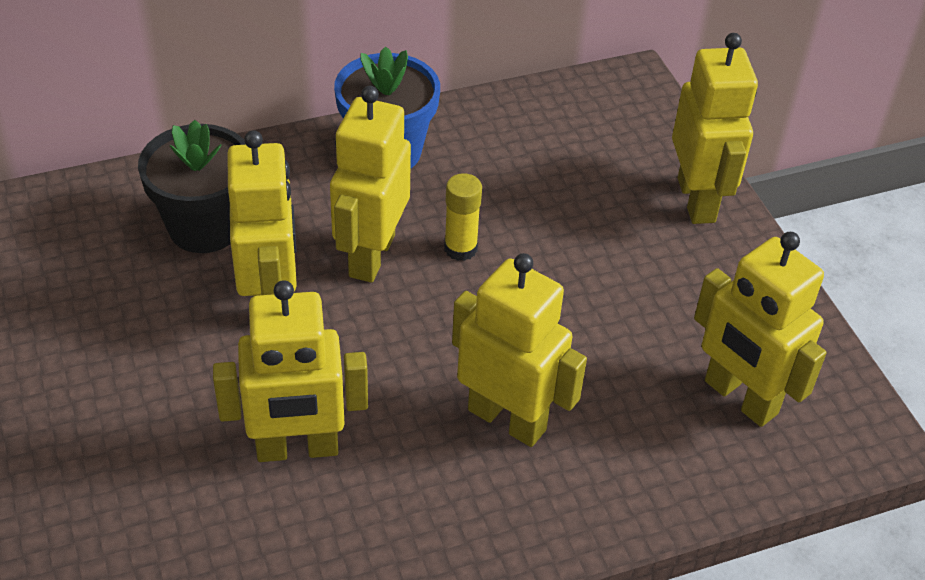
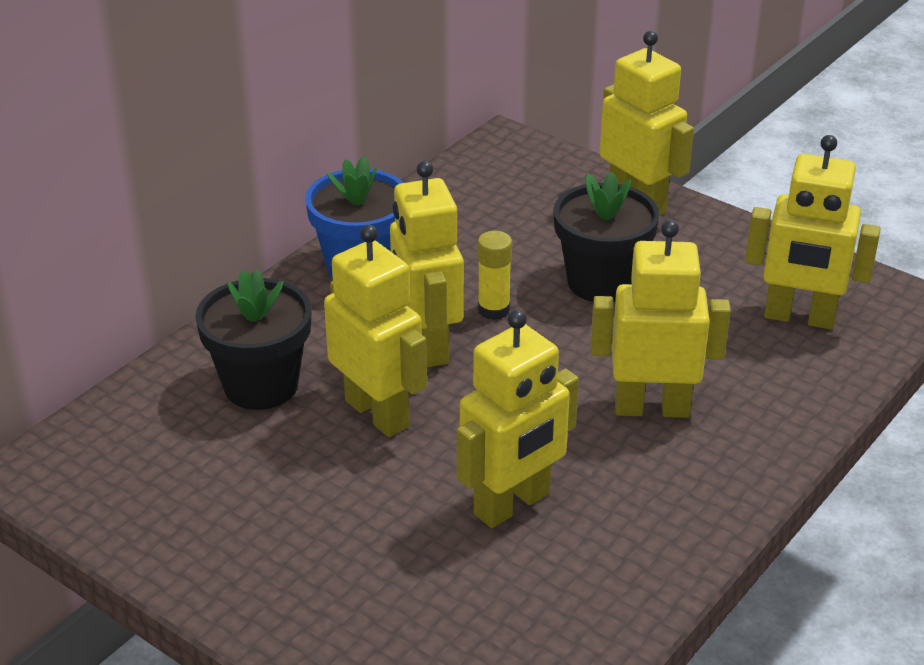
camera: 30 degrees left, 10 degrees down
(583, 267) = (601, 282): none -> black flower pot

